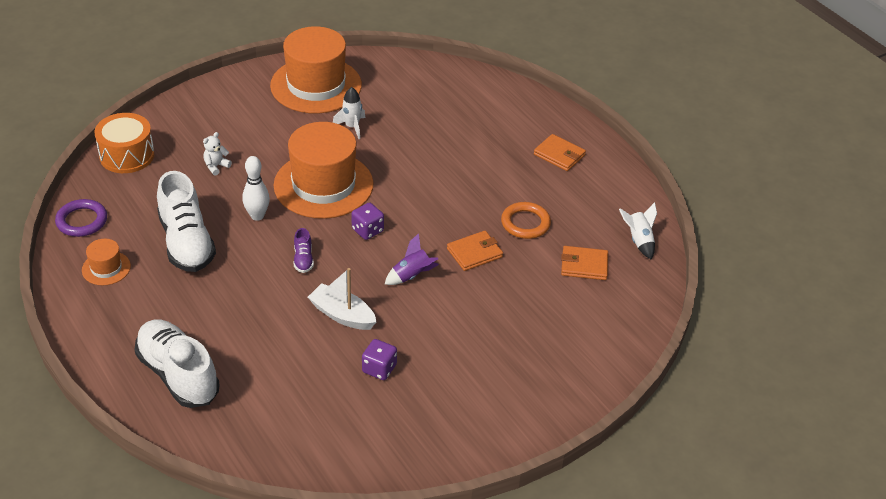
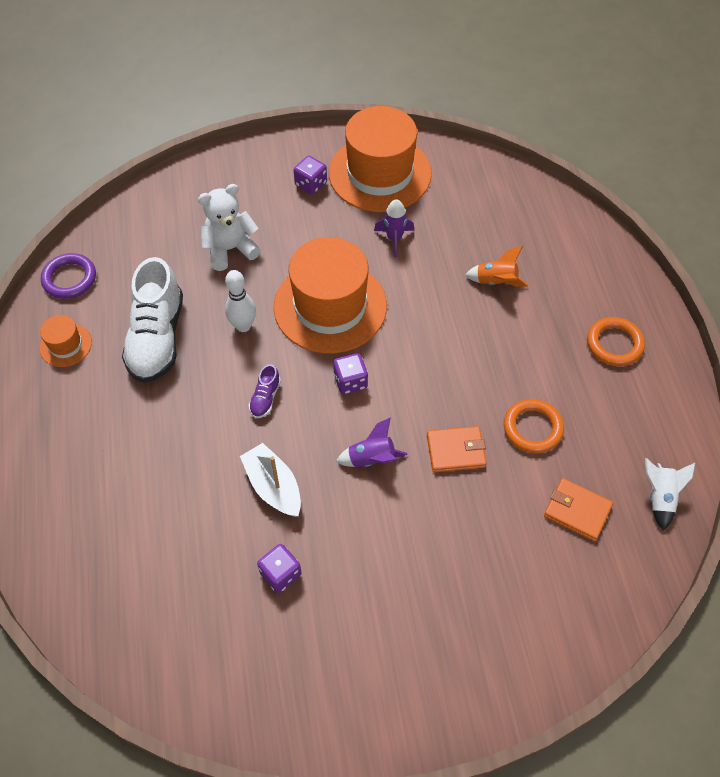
camera: 25 degrees right, 15 degrees up
(127, 155) = (149, 210): orange drum -> none
(178, 375) = (73, 505): white shoe -> none
(216, 166) = (230, 249): white teddy bear -> white teddy bear, size x1.88
(261, 105) = (311, 184): none -> purple dice
(352, 127) = (394, 238): white rocket -> purple rocket
(449, 137) = (496, 282): none -> orange rocket
(559, 155) = (614, 344): orange wallet -> orange ring

